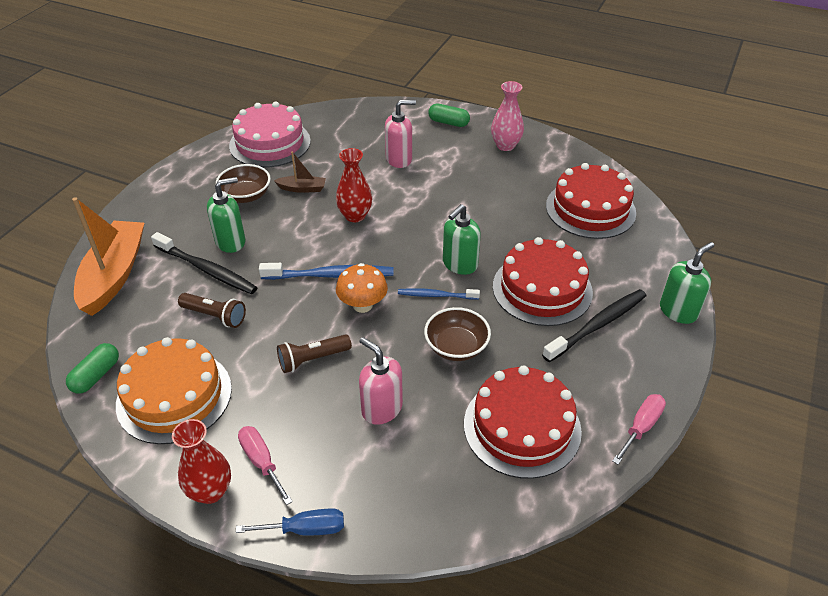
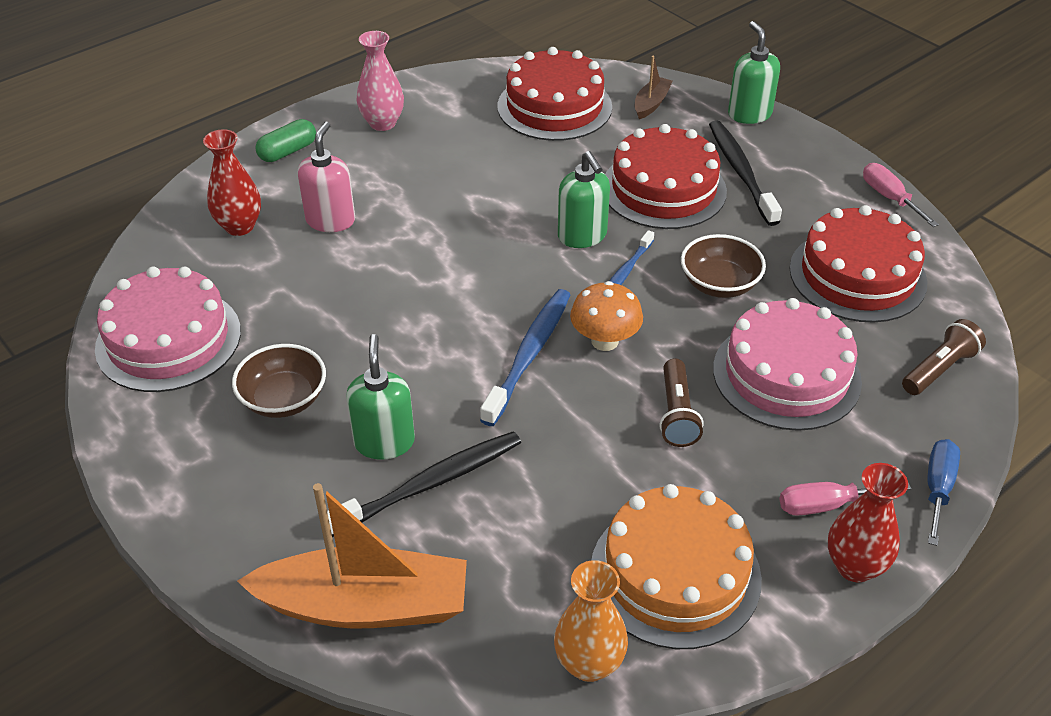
camera: 65 degrees left, 0 degrees up
(96, 375) = (589, 663): green capsule -> orange vase
(114, 275) = (365, 605): orange boat -> orange boat turned 150 degrees clockwise
(215, 316) = (538, 495): brown flashlight -> brown flashlight (939, 369)
(302, 188) = (317, 333): brown boat -> brown boat (651, 104)
(355, 216) = (422, 297): red vase -> red vase (239, 226)
(381, 408) = (786, 374): pink soap dispenser -> pink cake

